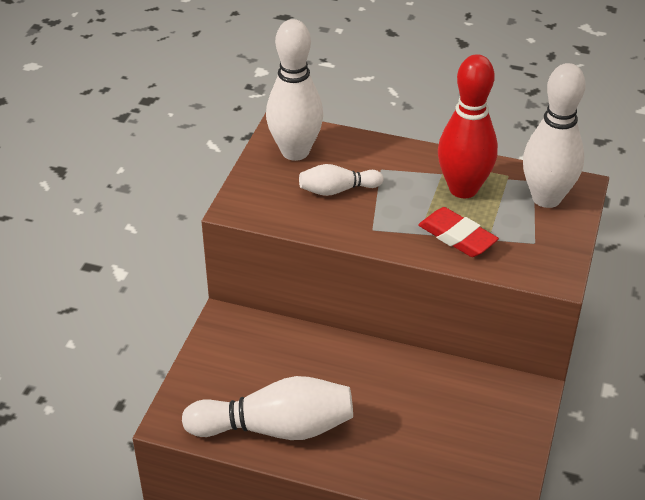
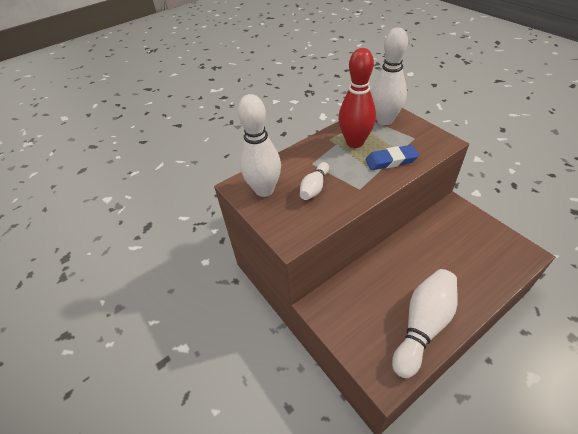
camera: 50 degrees left, 5 degrees up
(457, 237) = (391, 160): red eraser -> blue eraser

